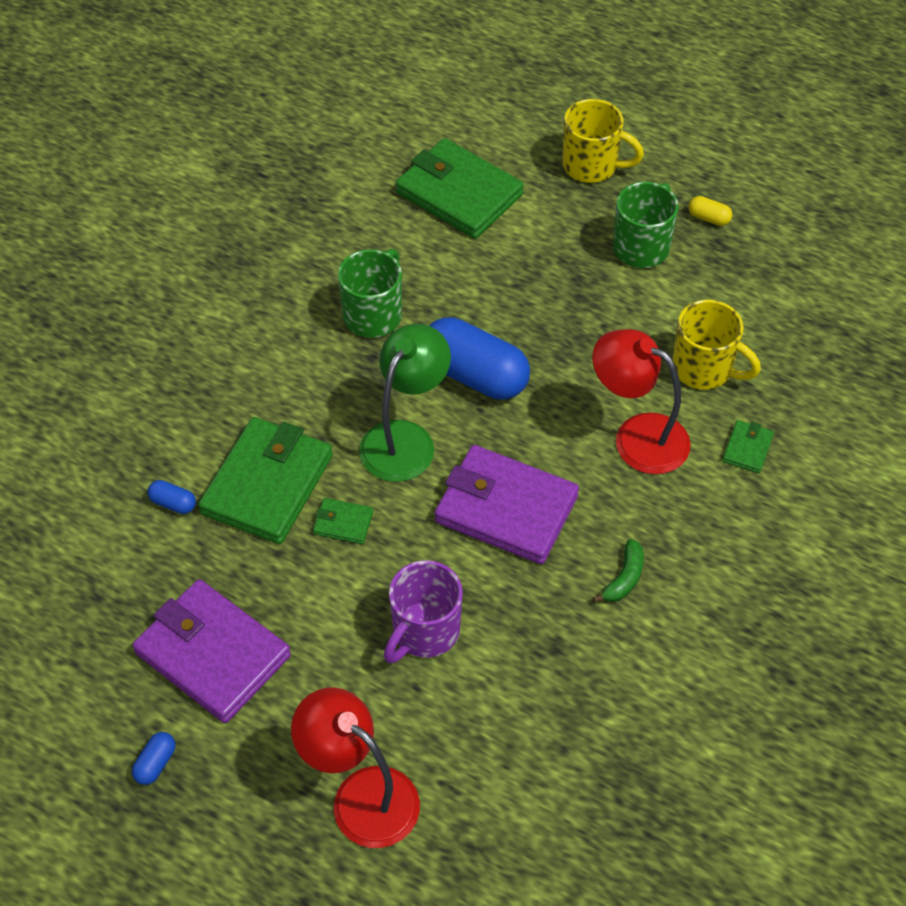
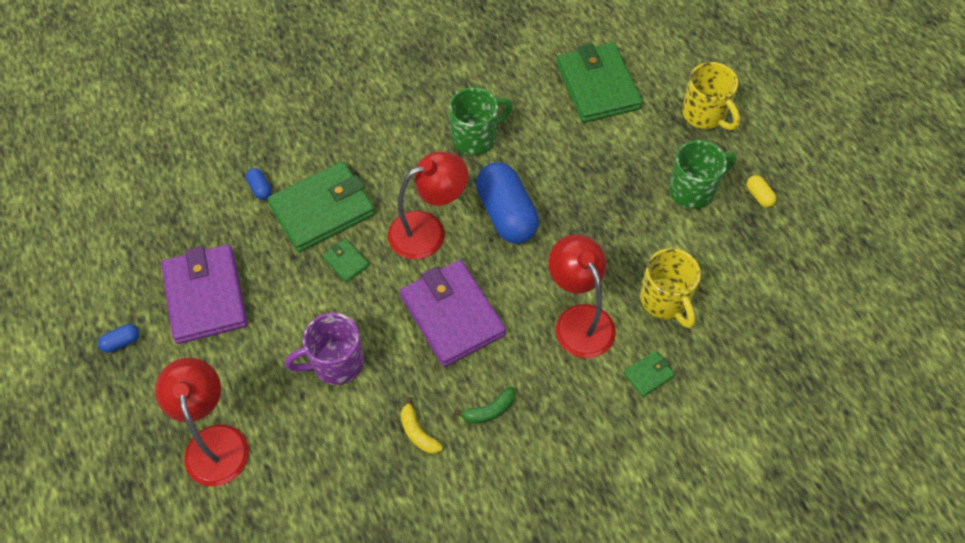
camera: 35 degrees right, 5 degrees up
(405, 439) = (428, 230): green lamp -> red lamp
(571, 645) = (418, 432): none -> yellow banana

